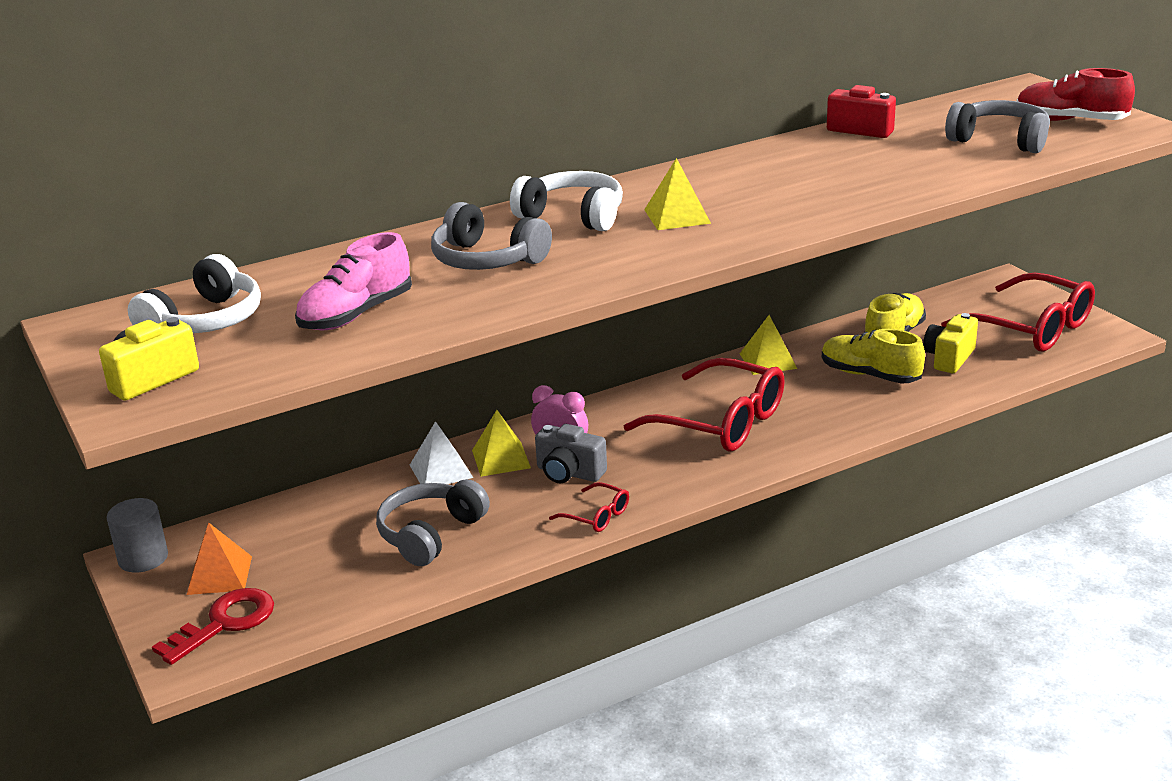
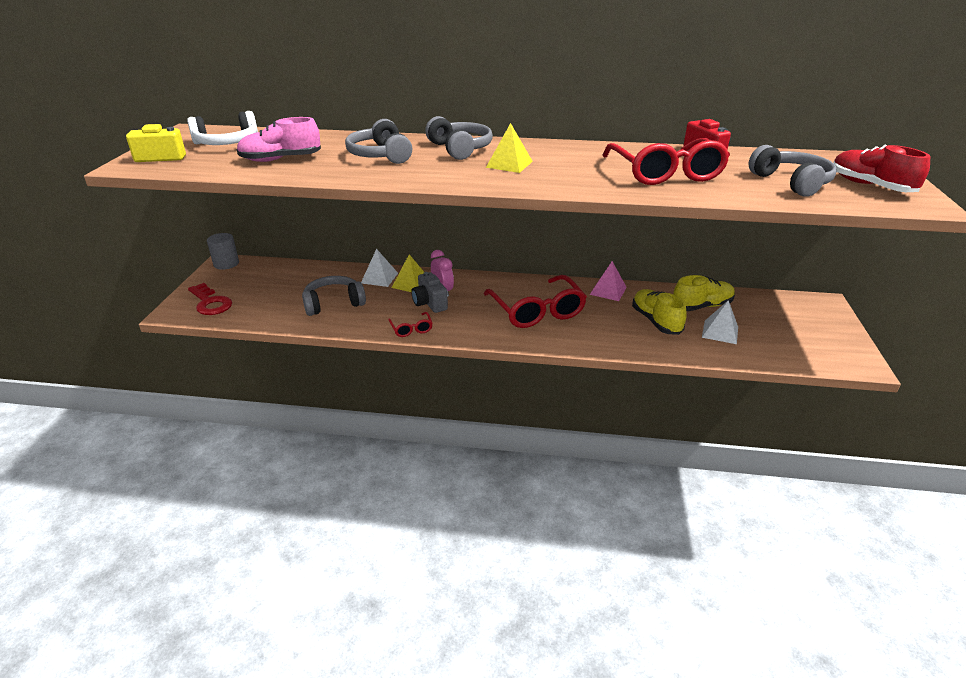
camera: 35 degrees right, 5 degrees up
(219, 575) = (238, 283): orange pyramid -> none
(225, 623) = (210, 303): red key -> red key turned 60 degrees clockwise
(573, 216) = (460, 149): white headphones -> grey headphones
(768, 361) = (608, 290): yellow pyramid -> pink pyramid
(949, 358) = (720, 332): yellow camera -> white pyramid
(1032, 328) = (803, 337): red glasses -> red glasses (665, 173)

